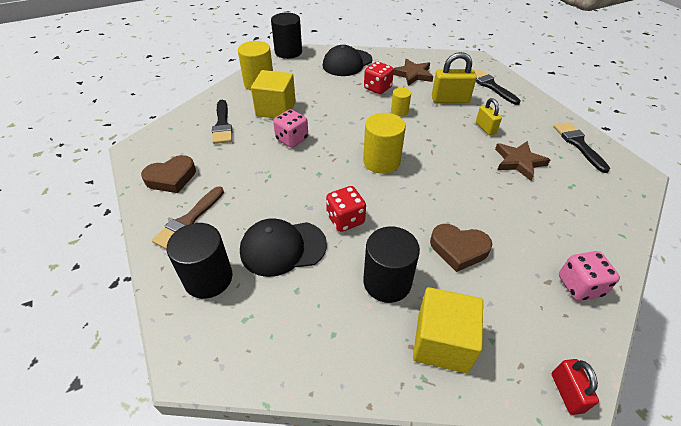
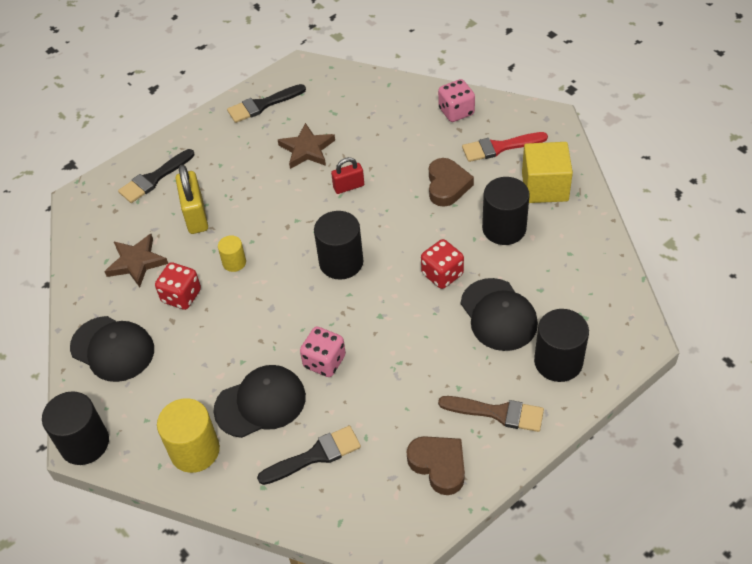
camera: 100 degrees left, 5 degrees up
(276, 109) = (260, 403): yellow cube -> black cap
(381, 161) = (341, 262): yellow cylinder -> black cylinder
(485, 128) = (251, 178): yellow padlock -> none
(515, 313) = (499, 147): none -> red brush
(566, 392) = (552, 121): red padlock -> red padlock (348, 186)

